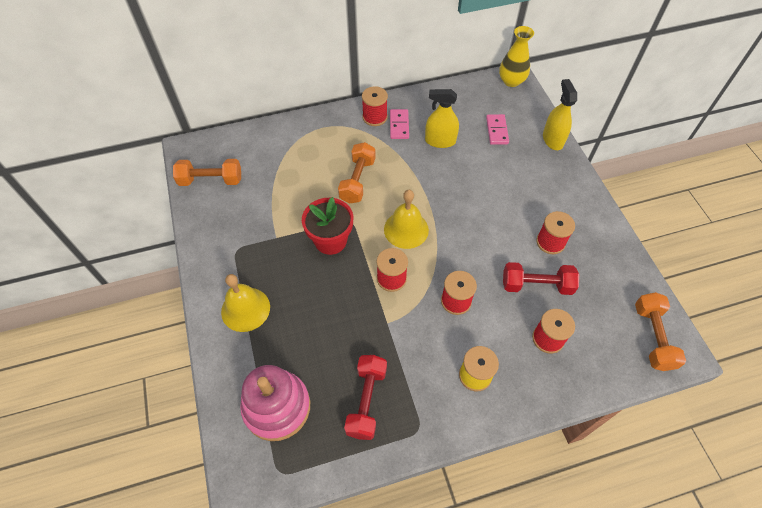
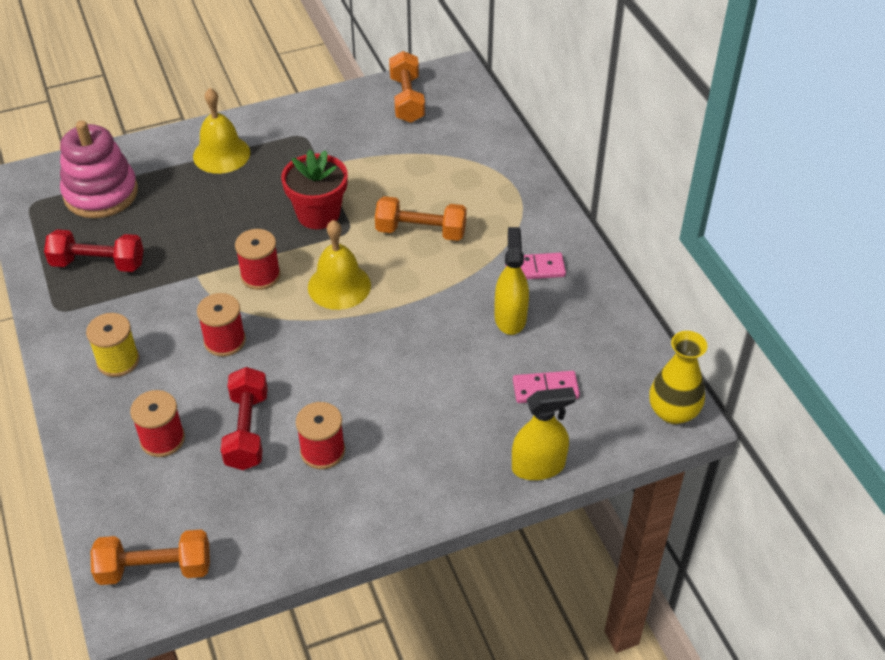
camera: 85 degrees right, 10 degrees down
(375, 117) = (547, 240): red spool -> none

